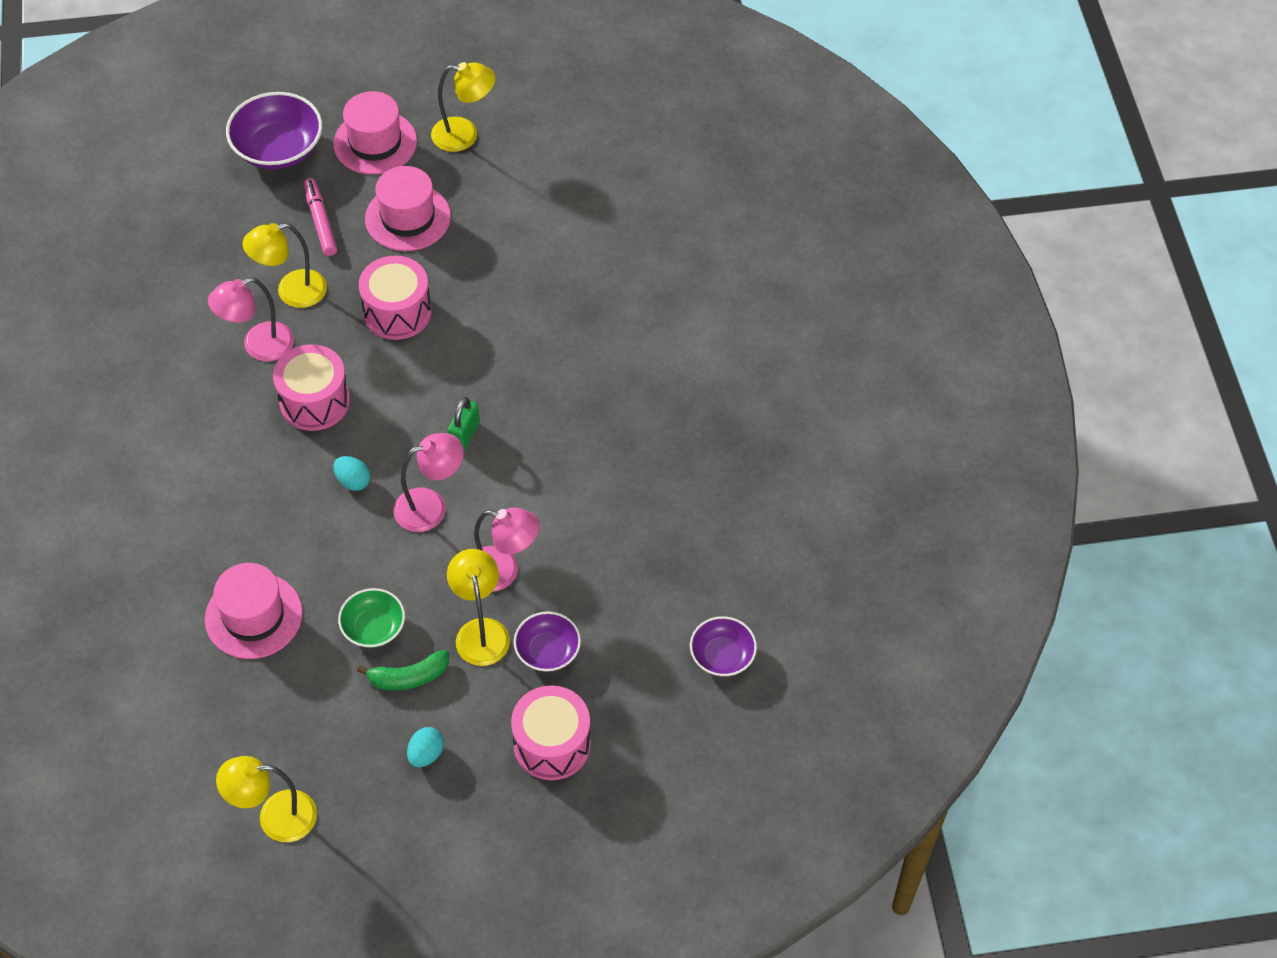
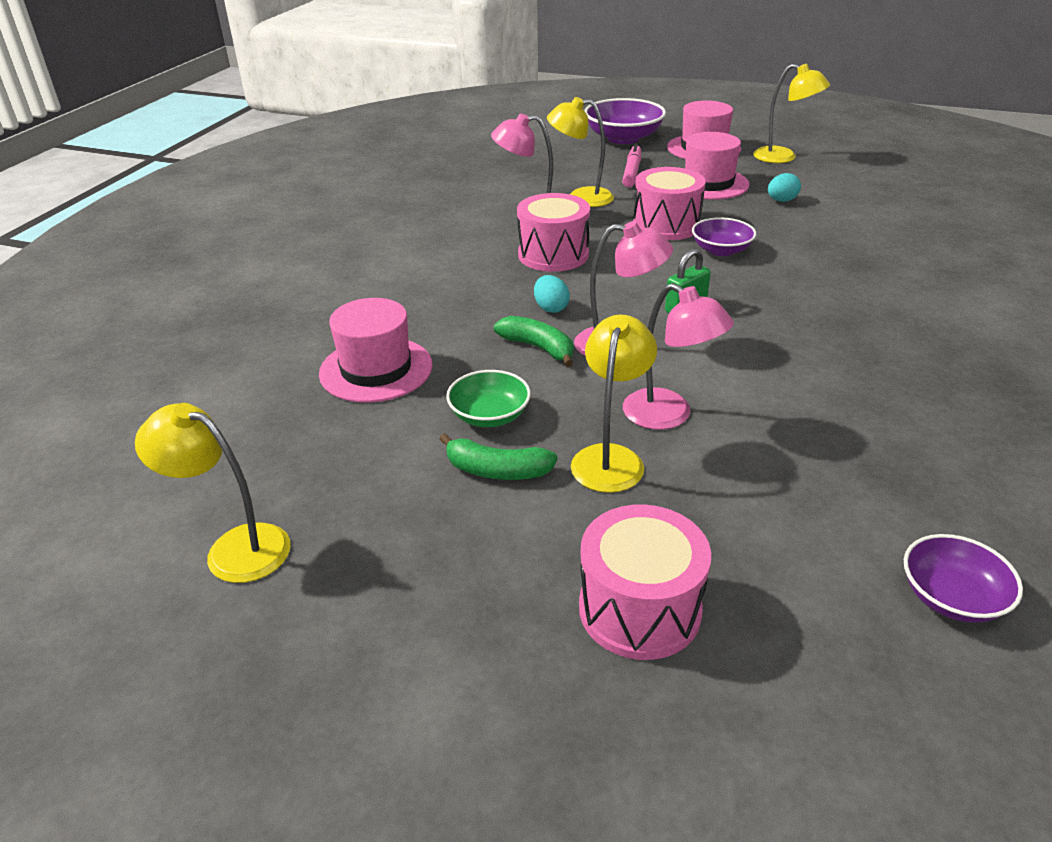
camera: 30 degrees right, 20 degrees down
(369, 536) = (538, 348): none -> green banana
(426, 754) = (462, 554): turquoise egg -> turquoise egg (781, 201)
(547, 651) = (686, 504): purple bowl -> purple bowl (721, 250)

